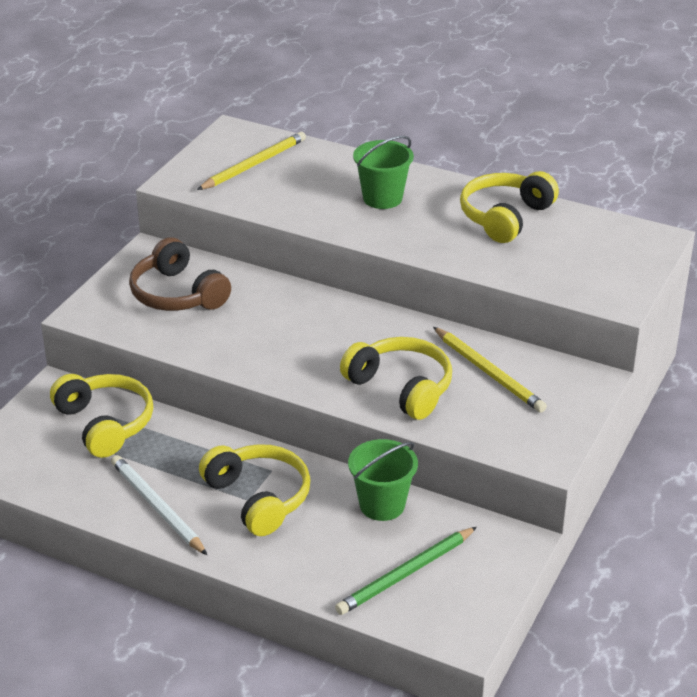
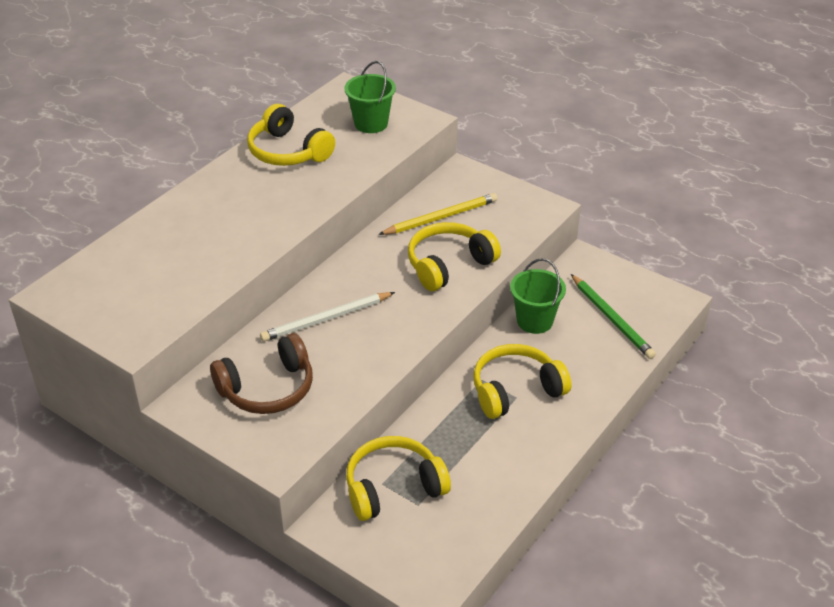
camera: 80 degrees left, 5 degrees up
(157, 507) = (517, 456): white pencil -> white pencil (326, 319)
(254, 164) = (127, 284): yellow pencil -> none
(382, 198) = (228, 212): green bucket -> green bucket (371, 123)

